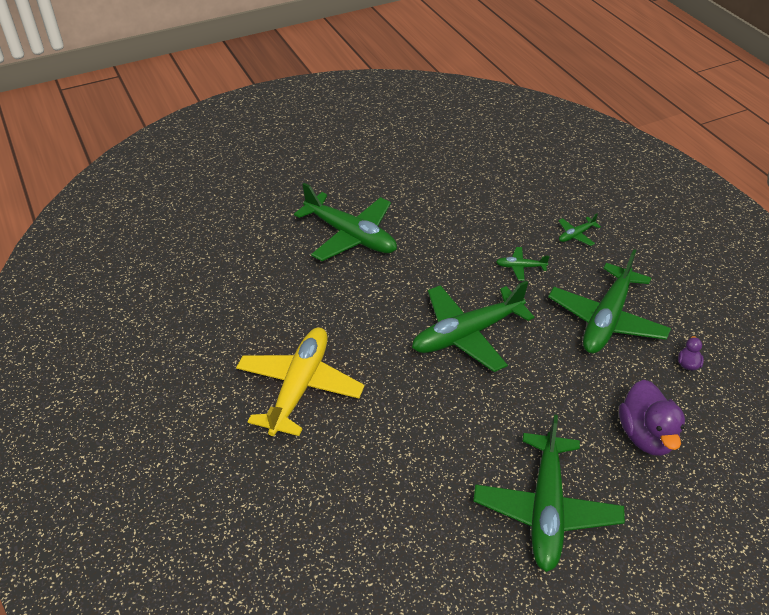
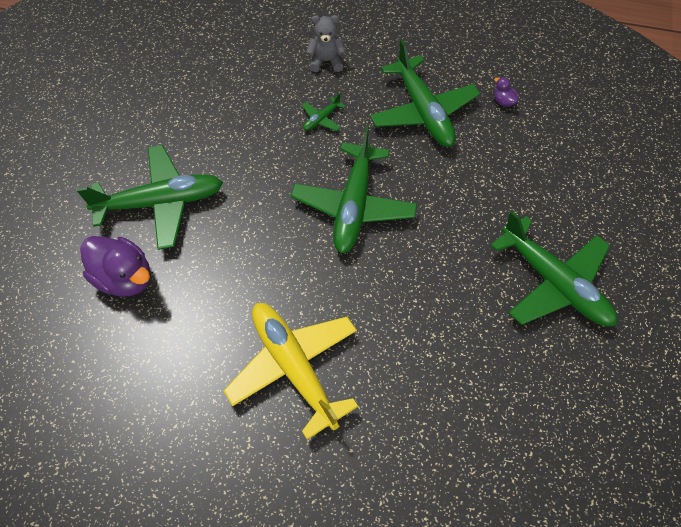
camera: 50 degrees left, 15 degrees up
(576, 235) = (326, 61): green plane -> grey teddy bear
(646, 435) = (541, 174): purple duck -> purple duck (125, 278)

